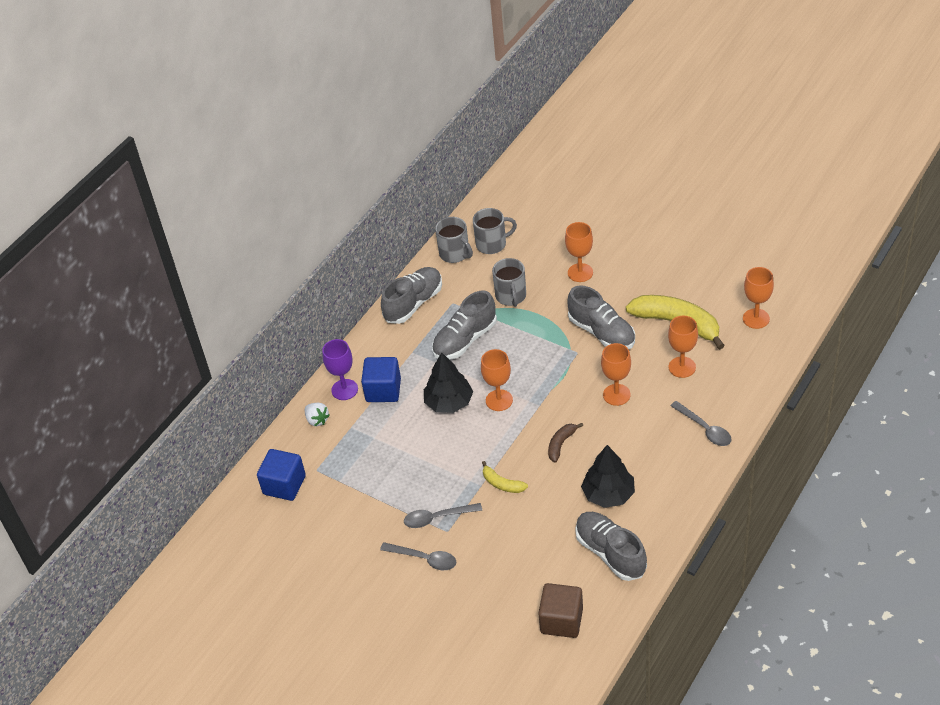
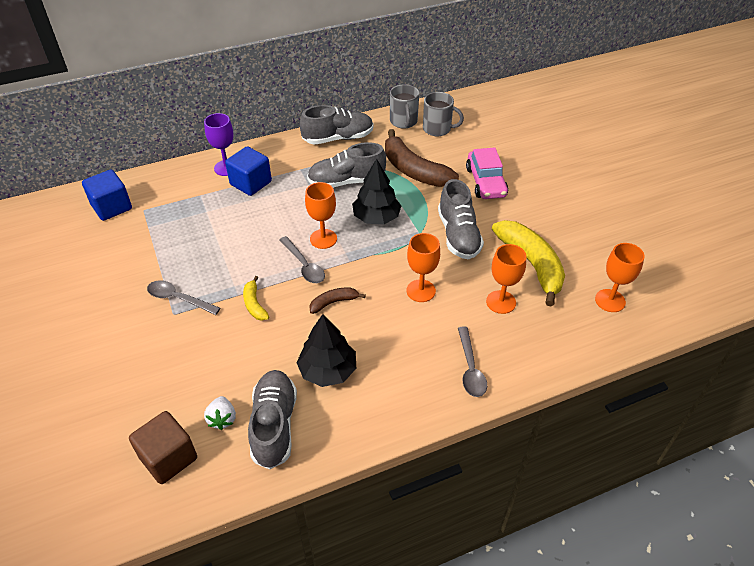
camera: 30 degrees right, 0 degrees up
(317, 420) = (185, 177): white strawberry -> white strawberry (222, 419)
(424, 559) = (132, 325): grey spoon -> grey spoon (304, 266)
(449, 402) = (285, 218): black tree -> black tree (376, 217)
(511, 296) = (413, 170): grey mug -> brown banana
(580, 273) = (486, 182): orange goblet -> pink car

